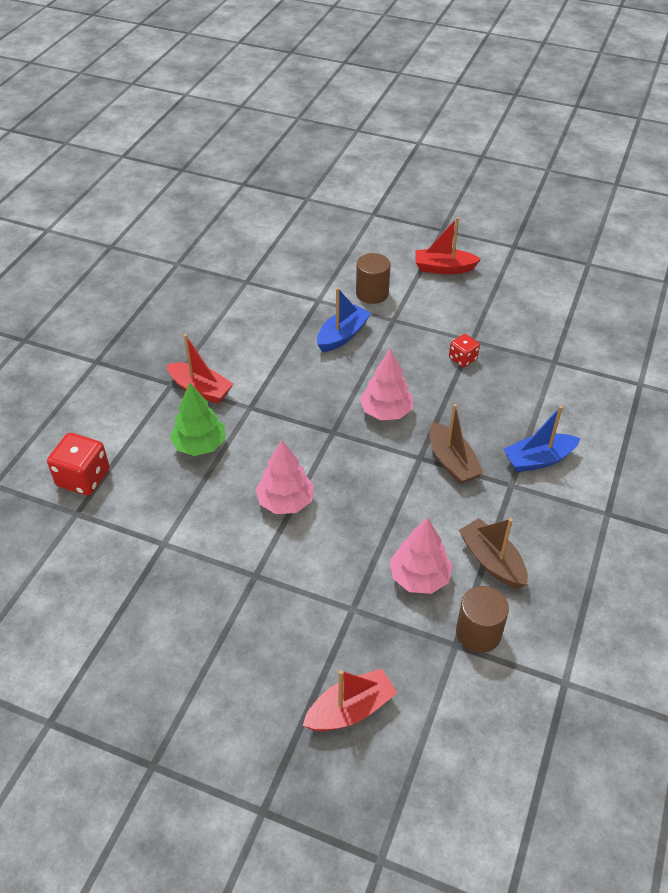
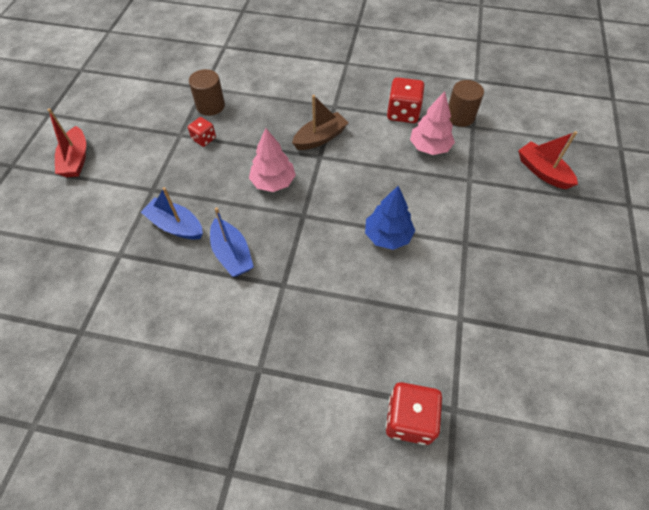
camera: 100 degrees left, 10 degrees up
(200, 389) = (264, 336): red boat -> none
(200, 445) = (340, 317): green tree -> none
(285, 501) = (388, 236): pink tree -> blue tree
(372, 293) = (111, 210): brown cylinder -> brown cylinder (210, 106)
(491, 561) = (403, 113): brown boat -> red dice
(538, 460) = (307, 94): blue boat -> blue boat (232, 254)

